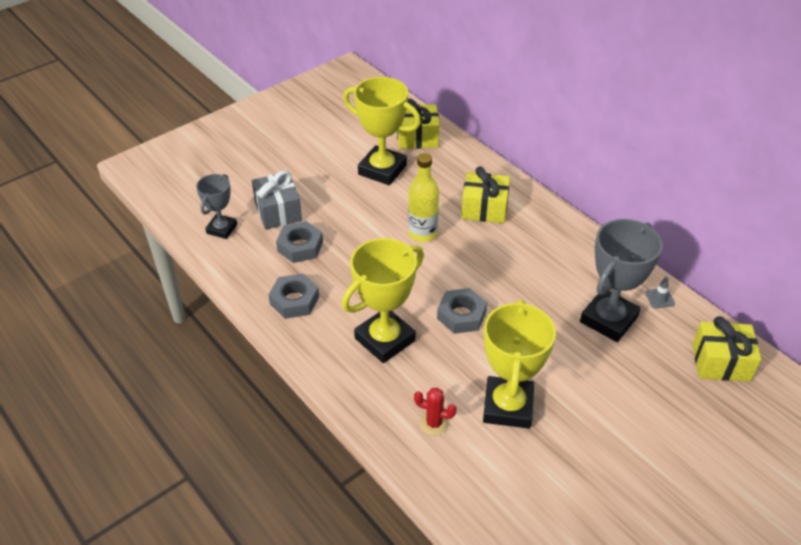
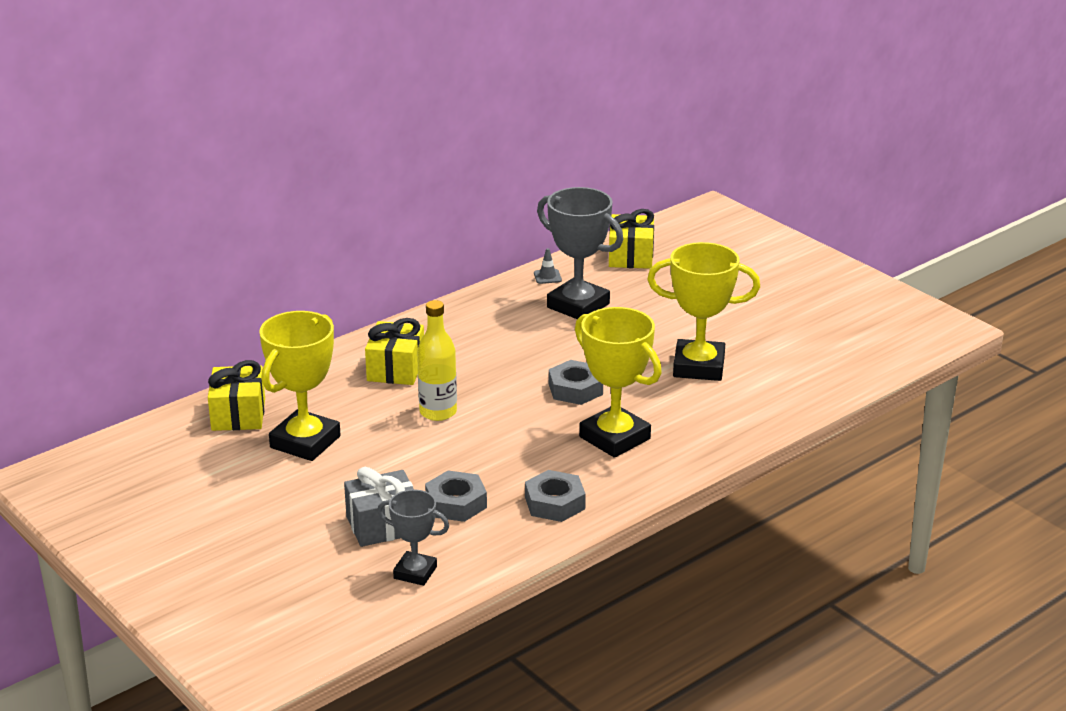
camera: 90 degrees left, 15 degrees down
(434, 423) = (726, 408): red cactus -> none

